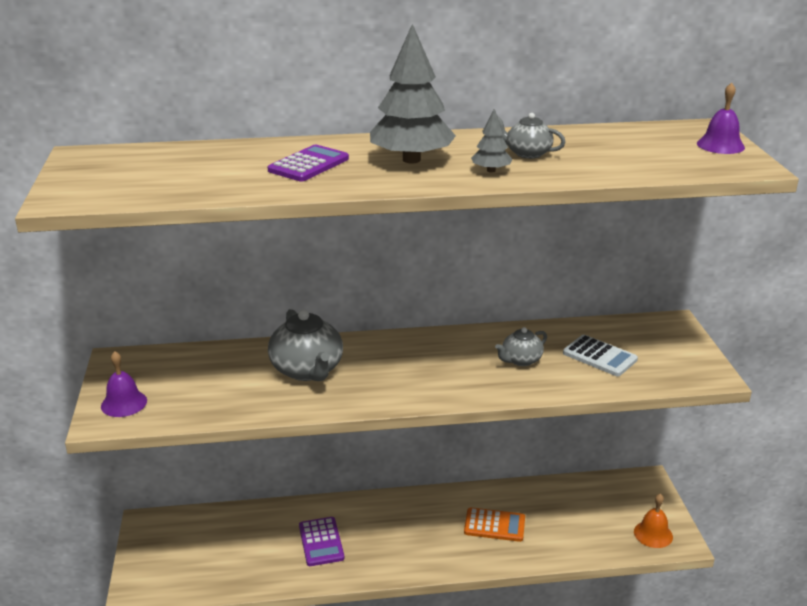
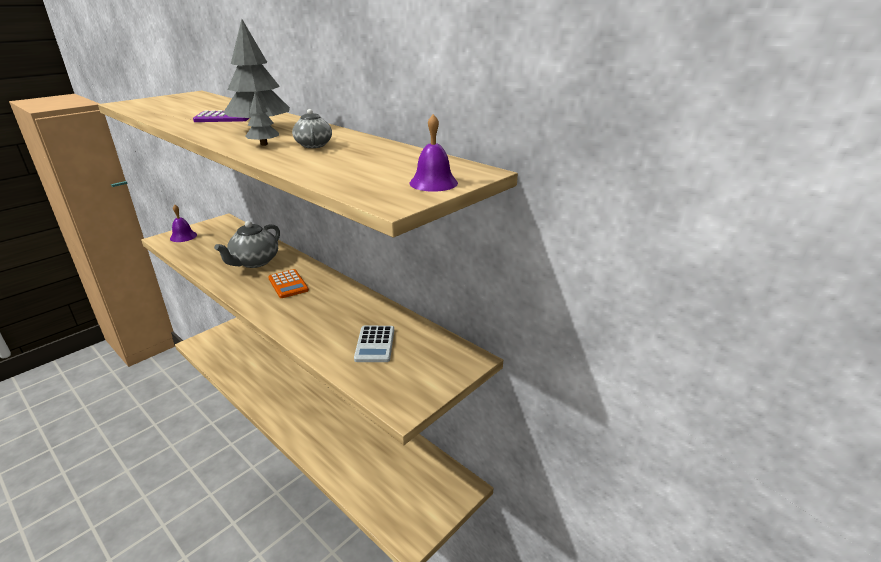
camera: 50 degrees right, 0 degrees up
(321, 542) = (273, 377): purple calculator -> none
(494, 525) = (343, 434): orange calculator -> orange calculator (288, 284)
(520, 360) = (335, 317): grey teapot -> none
(653, 534) = (405, 518): orange bell -> none

